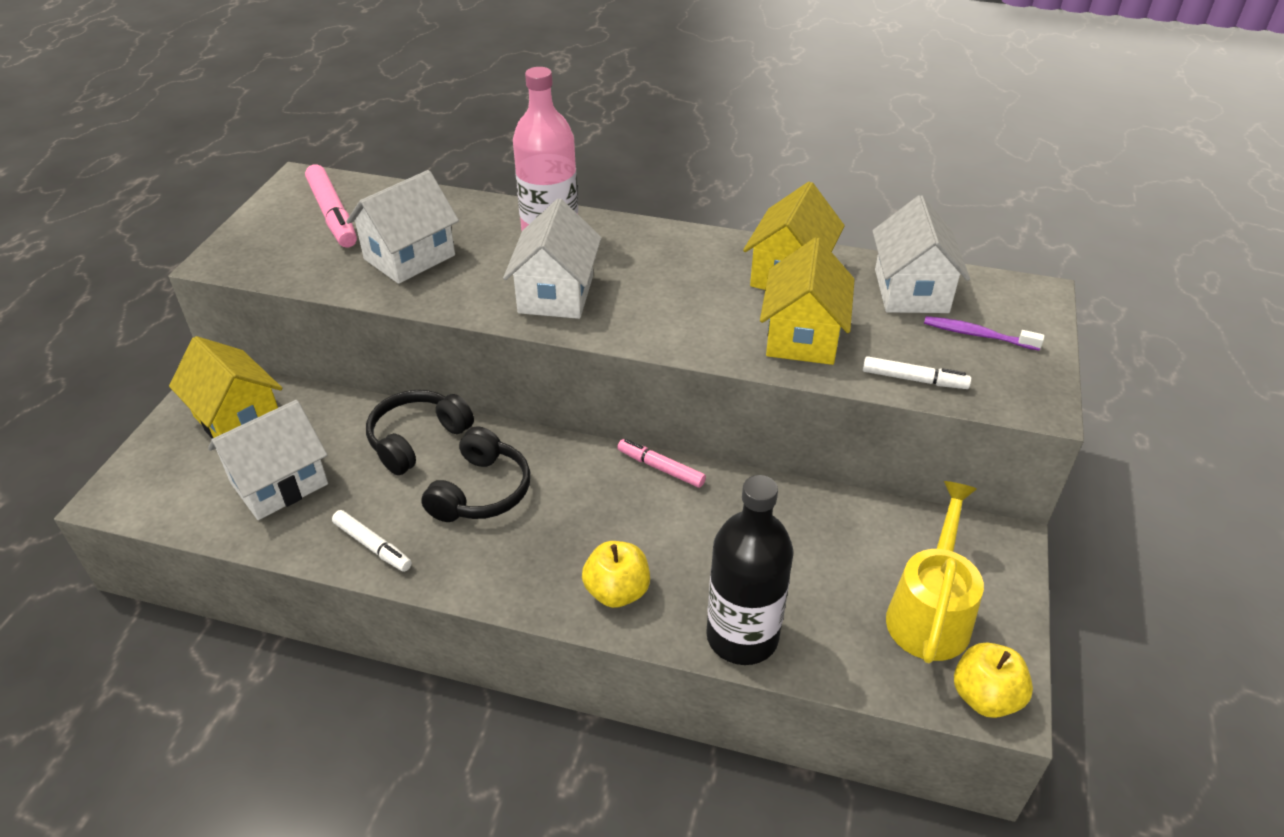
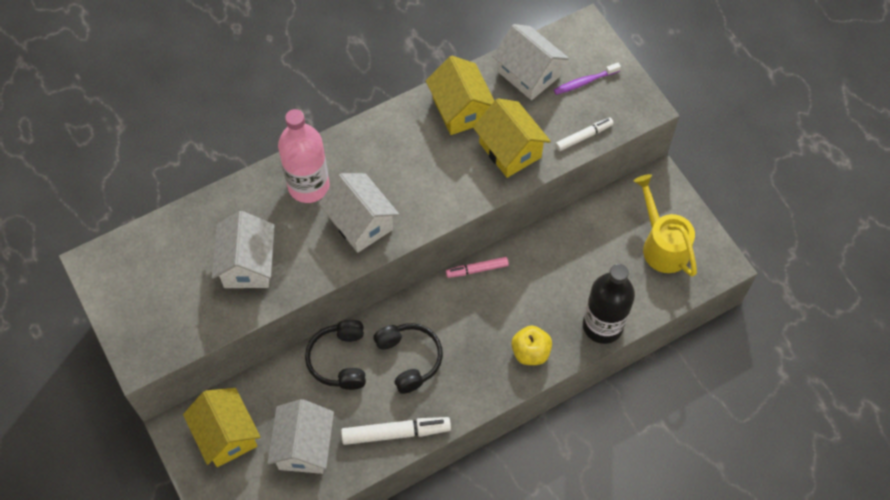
camera: 45 degrees left, 20 degrees up
(238, 419) = (226, 435): yellow house -> yellow house turned 60 degrees clockwise
(332, 215) = (156, 272): pink marker -> none
(372, 546) = (396, 433): white marker -> white marker, size x1.62
(985, 697) = (715, 267): yellow apple -> none

